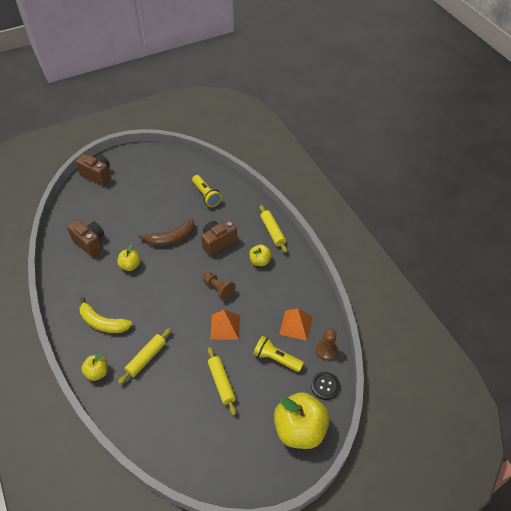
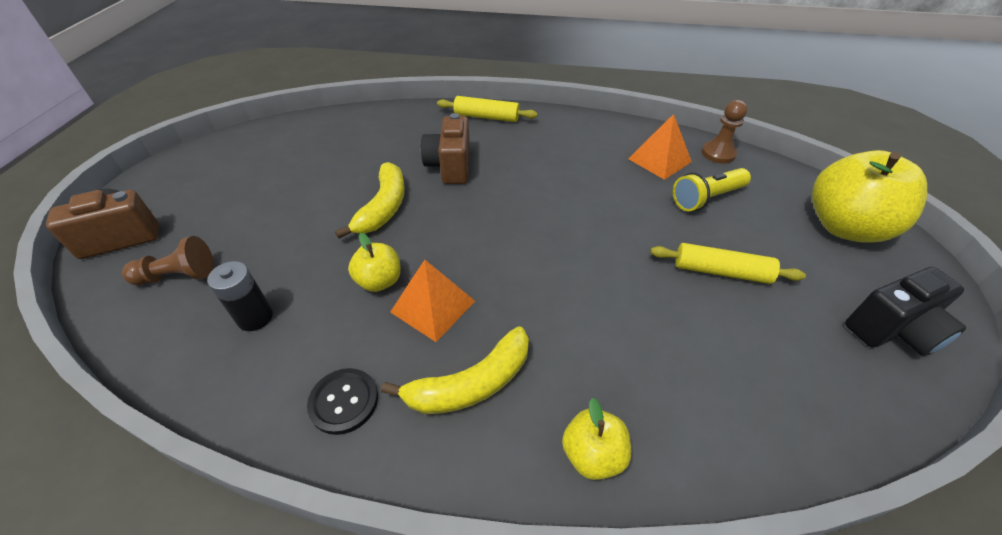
camera: 55 degrees left, 5 degrees down
(90, 243) = (255, 317): brown camera -> black battery
(146, 358) = (609, 349): yellow rolling pin -> none
(171, 238) = (383, 207): brown banana -> yellow banana
(206, 195) = (351, 142): yellow flashlight -> none
(218, 289) = (536, 201): brown pawn -> brown pawn (178, 276)
(225, 327) = (613, 223): orange pyramid -> orange pyramid (432, 306)
(229, 463) = (892, 330): none -> black camera
(260, 261) = (524, 145): yellow apple -> none
(325, 386) = (776, 177): black button -> black button (344, 401)

